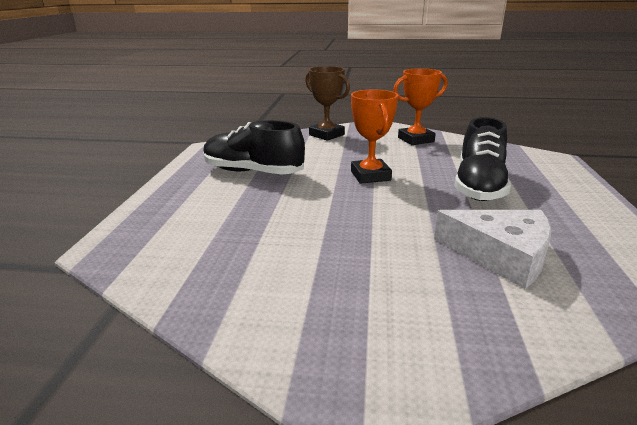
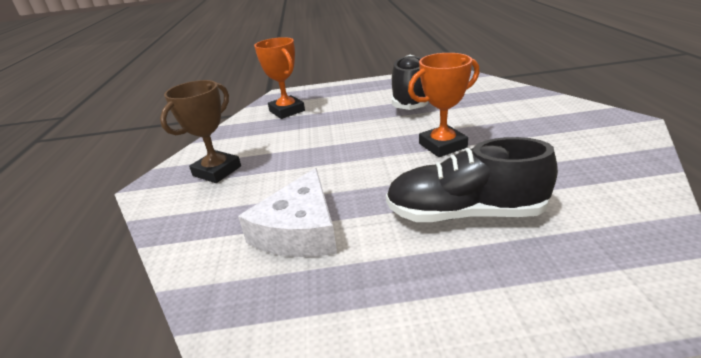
camera: 80 degrees right, 5 degrees up
(326, 135) = (544, 104): brown trophy -> brown trophy (217, 171)
(415, 140) = (600, 155): orange trophy -> orange trophy (287, 111)

